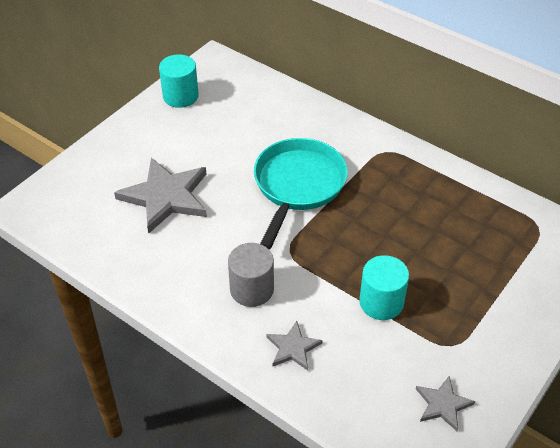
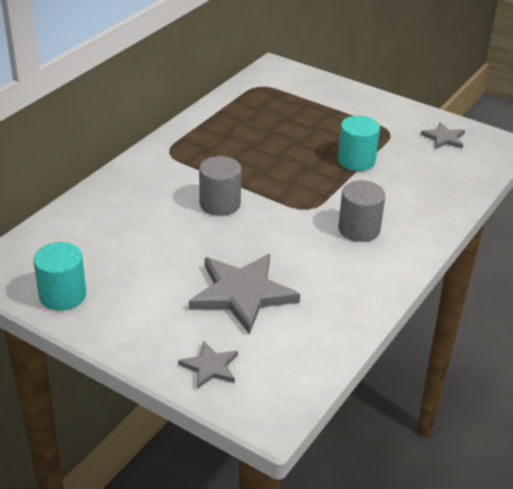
camera: 95 degrees left, 10 degrees down
(293, 348) = (416, 205): grey star -> grey star (210, 367)
(297, 186) = (220, 204): turquoise pan -> grey cylinder

